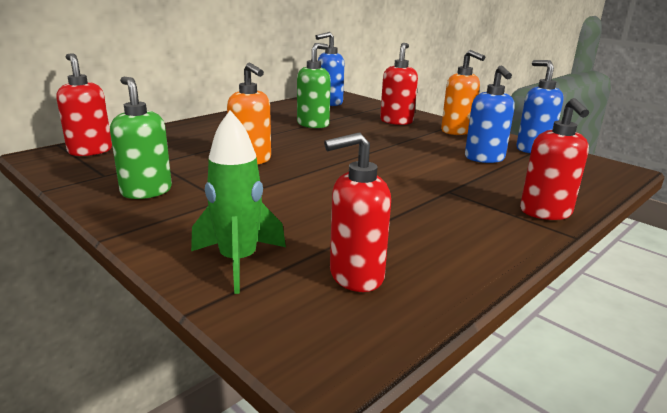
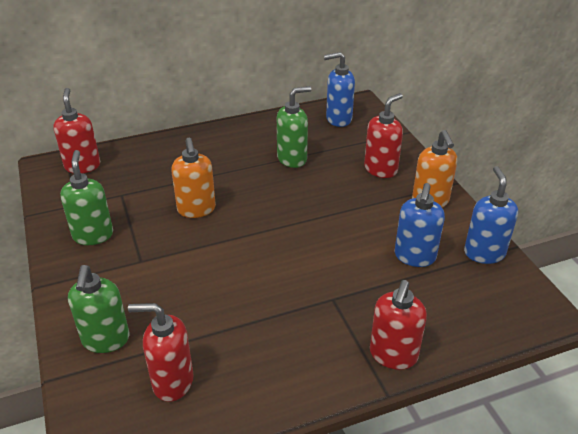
camera: 25 degrees right, 15 degrees up
(238, 262) = (106, 340): green rocket -> green soap dispenser

